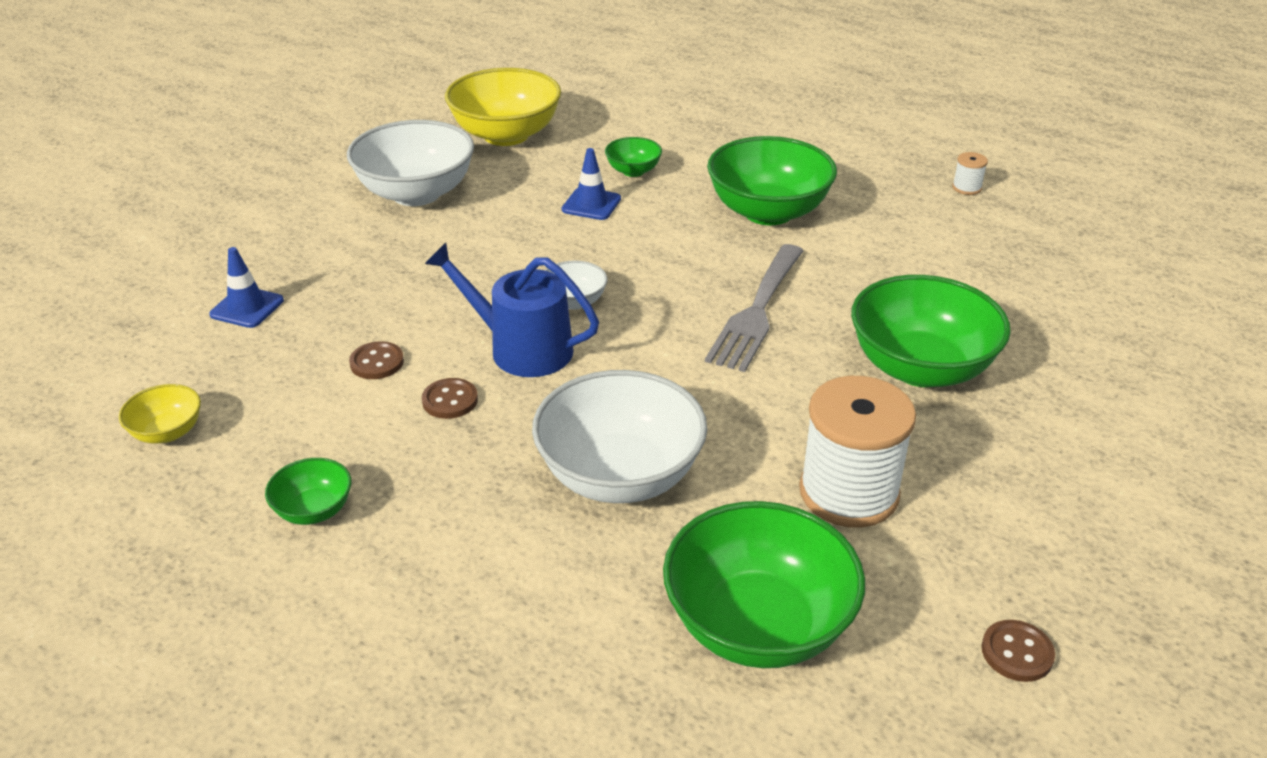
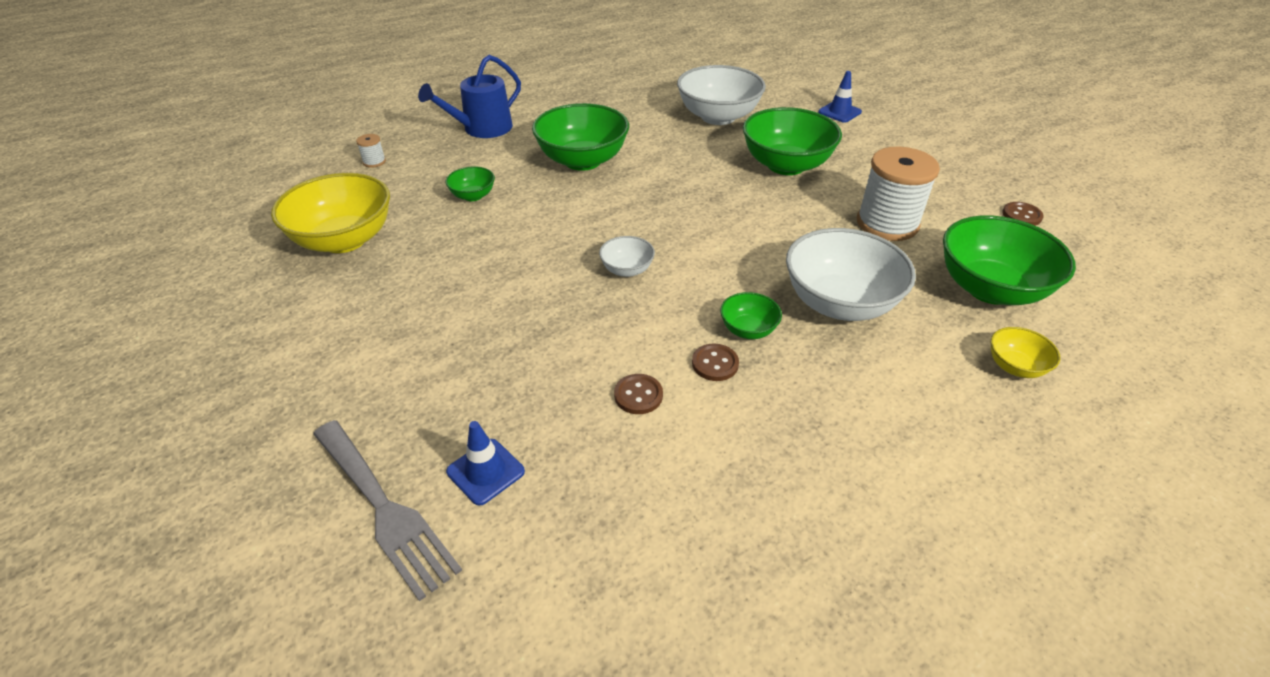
camera: 65 degrees left, 5 degrees up
(167, 432) = (662, 570): yellow bowl -> yellow bowl (1015, 367)
(314, 510) = (821, 475): green bowl -> green bowl (748, 330)
(416, 193) = (387, 313): white bowl -> white bowl (718, 117)
(522, 349) = (670, 310): blue watering can -> blue watering can (482, 129)
(591, 204) = (501, 227): blue traffic cone -> blue traffic cone (839, 112)
(757, 311) = (694, 199): grey fork -> grey fork (384, 509)
(966, 188) = (618, 92): white spool -> white spool (374, 162)

